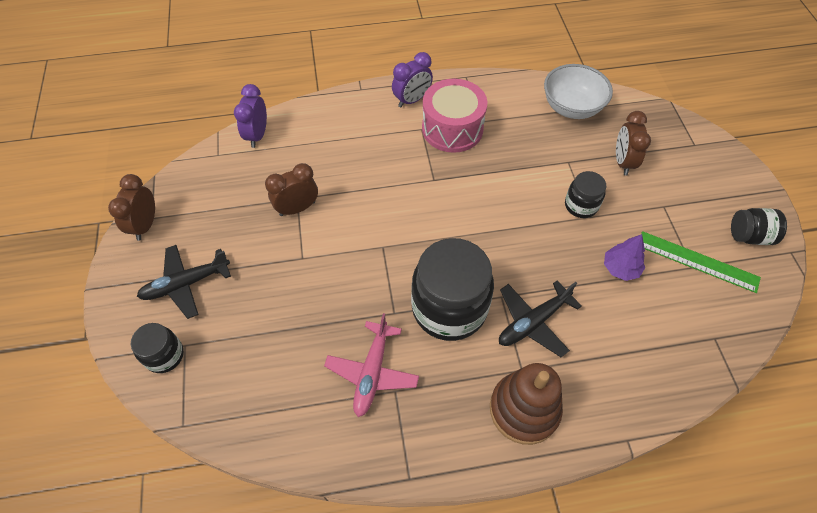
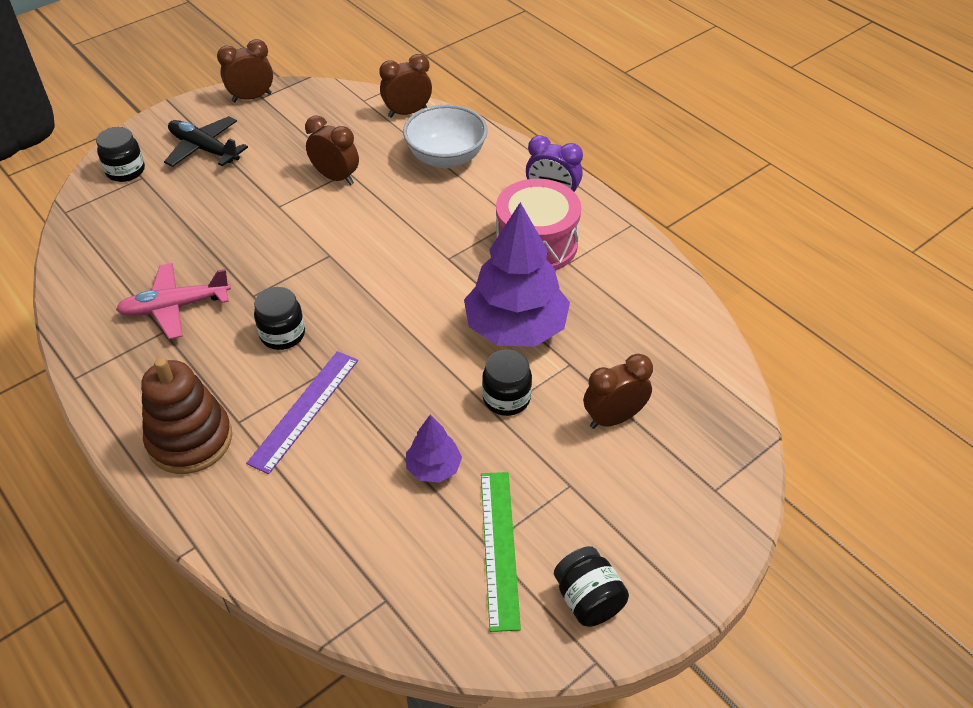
camera: 60 degrees right, 10 degrees down
(257, 135) = (407, 112): purple clock -> brown clock
(449, 308) = (282, 334): black jar -> black jar, size x0.50
(522, 173) = (516, 328): none -> purple tree
(533, 322) = (305, 410): black plane -> purple ruler
(571, 107) = (667, 336): white bowl -> white bowl (446, 157)

